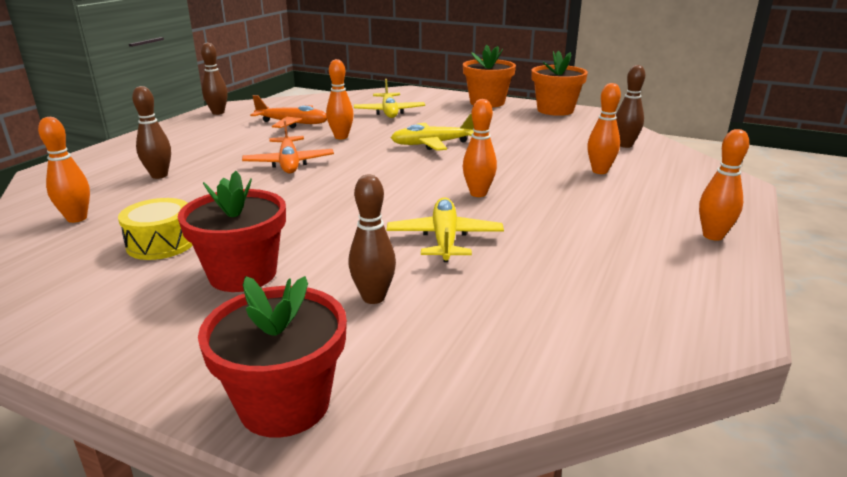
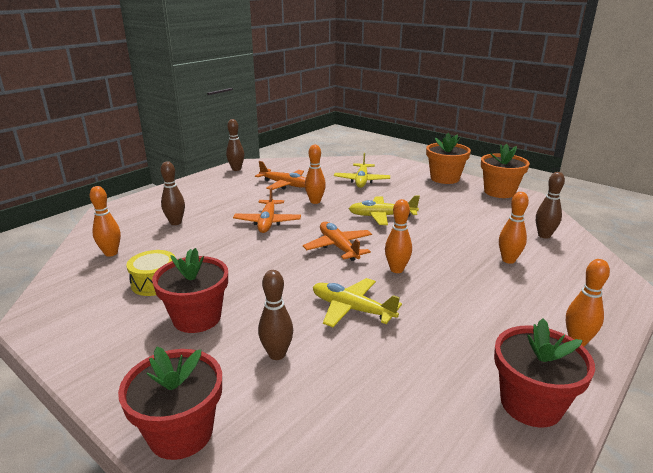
camera: 15 degrees right, 0 degrees up
(395, 179) = (338, 247): none -> orange plane
(444, 239) = (351, 309): yellow plane -> yellow plane turned 75 degrees counterclockwise
(698, 300) = (530, 404): none -> red flower pot

